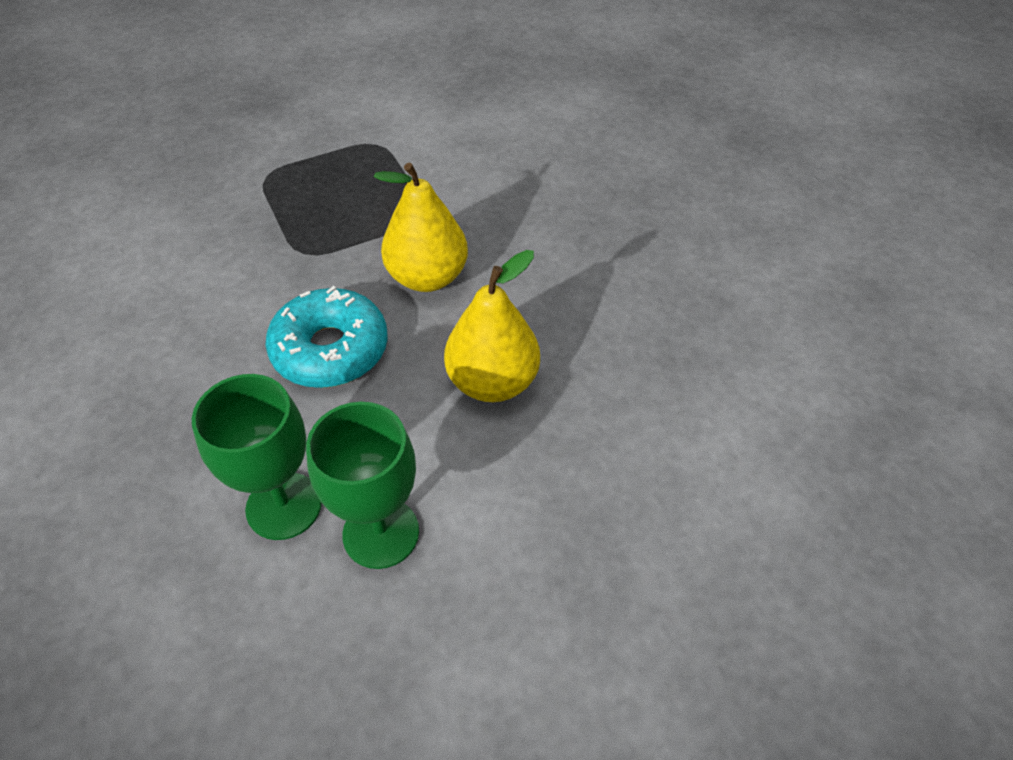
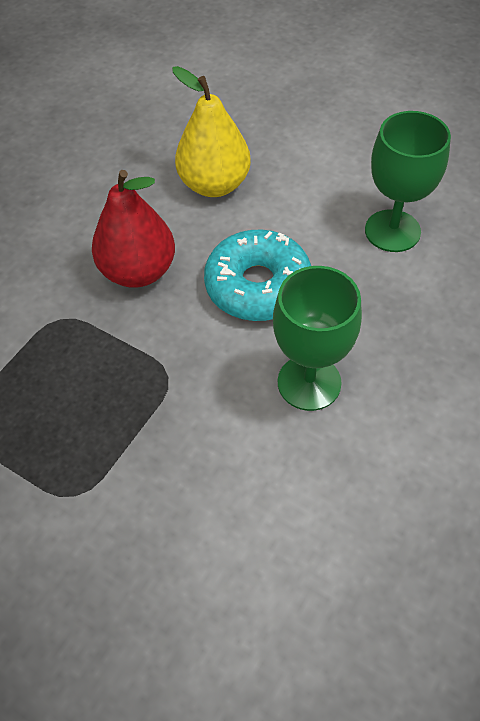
camera: 120 degrees left, 5 degrees up
(381, 533) = (365, 179): green goblet -> green goblet (309, 382)
(427, 277) = (138, 271): yellow pear -> red pear

